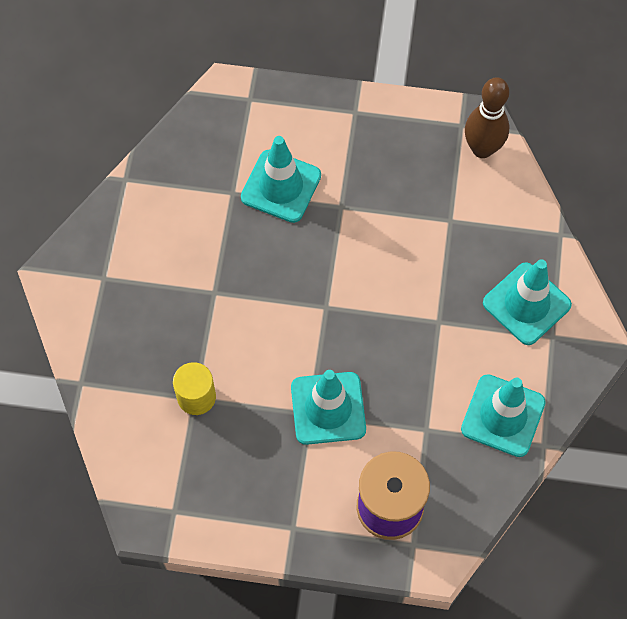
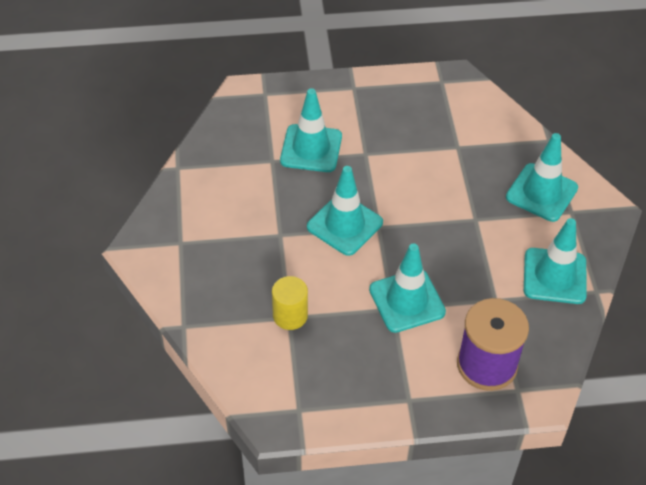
camera: 15 degrees left, 15 degrees down
(289, 296) = (344, 225): none -> turquoise traffic cone
(482, 149) = (464, 94): brown bowling pin -> none

